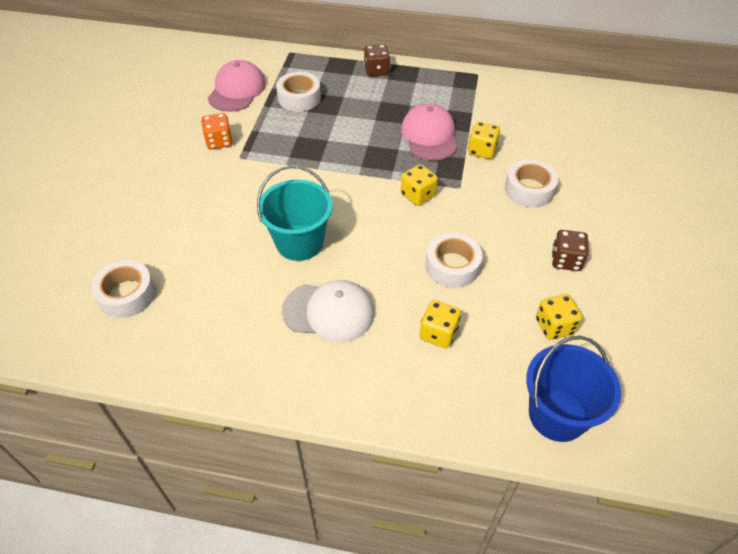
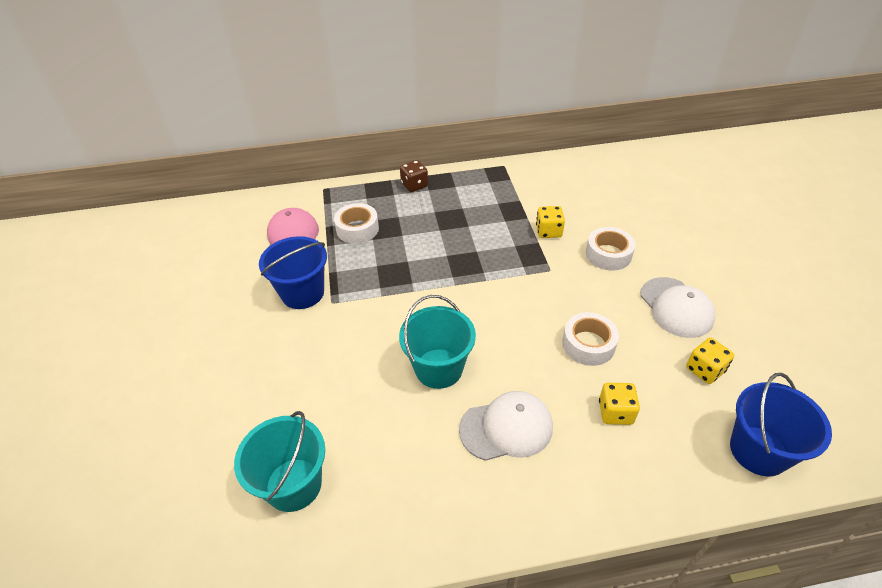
camera: 20 degrees left, 5 degrees down
(127, 295) = (293, 484): white tape -> turquoise bucket
(219, 141) = (302, 293): orange dice -> blue bucket
(418, 195) = (519, 288): yellow dice -> none
(429, 136) = (496, 231): pink cap -> none
(566, 260) = (676, 307): brown dice -> white cap

